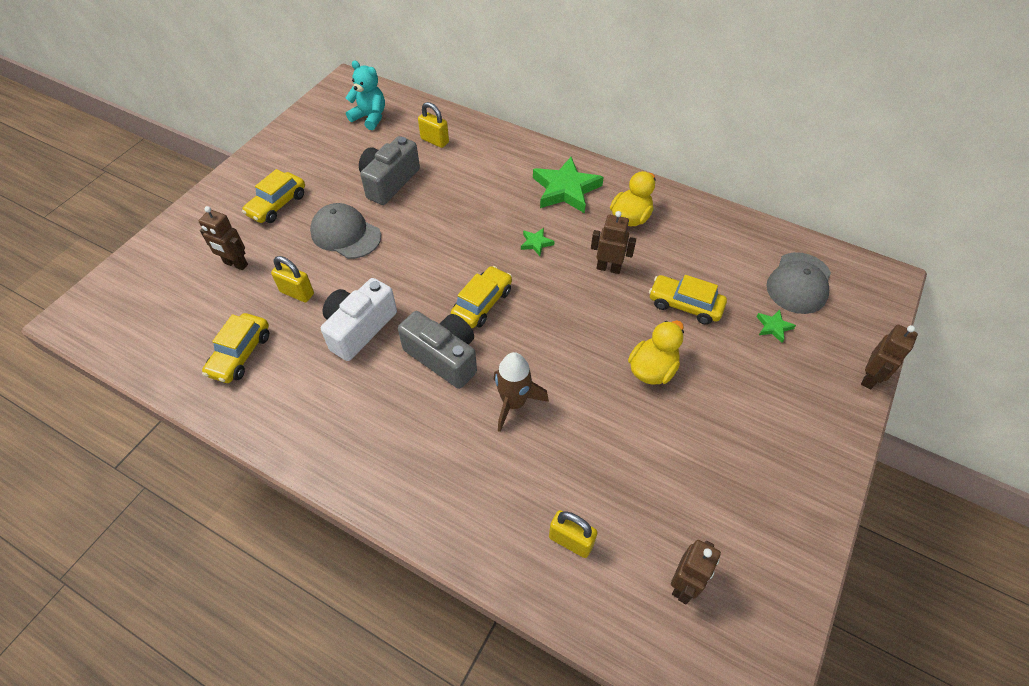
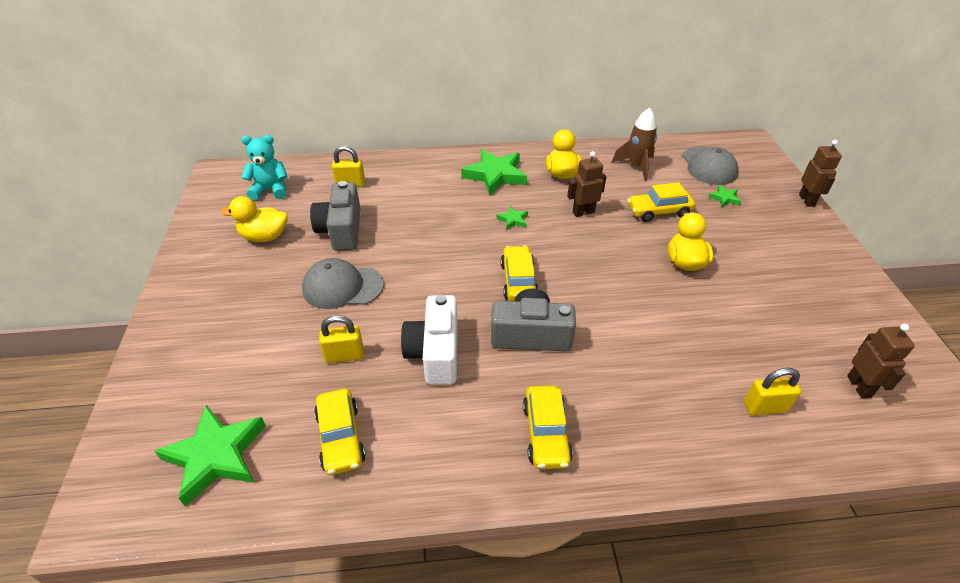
camera: 35 degrees left, 10 degrees down
(161, 319) = (215, 456): none -> green star
(235, 264) = (253, 364): brown robot -> none
(277, 205) = (247, 294): yellow car -> yellow car (546, 433)
(330, 160) = (264, 237): none -> yellow duck
(514, 403) = (620, 337): brown rocket -> brown rocket (636, 166)

